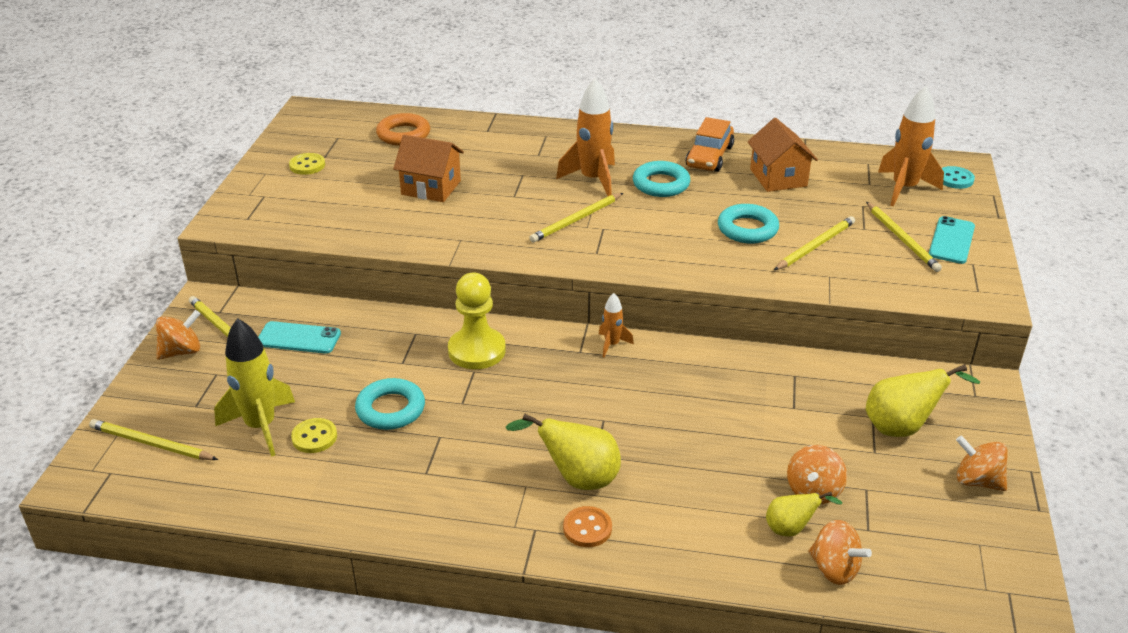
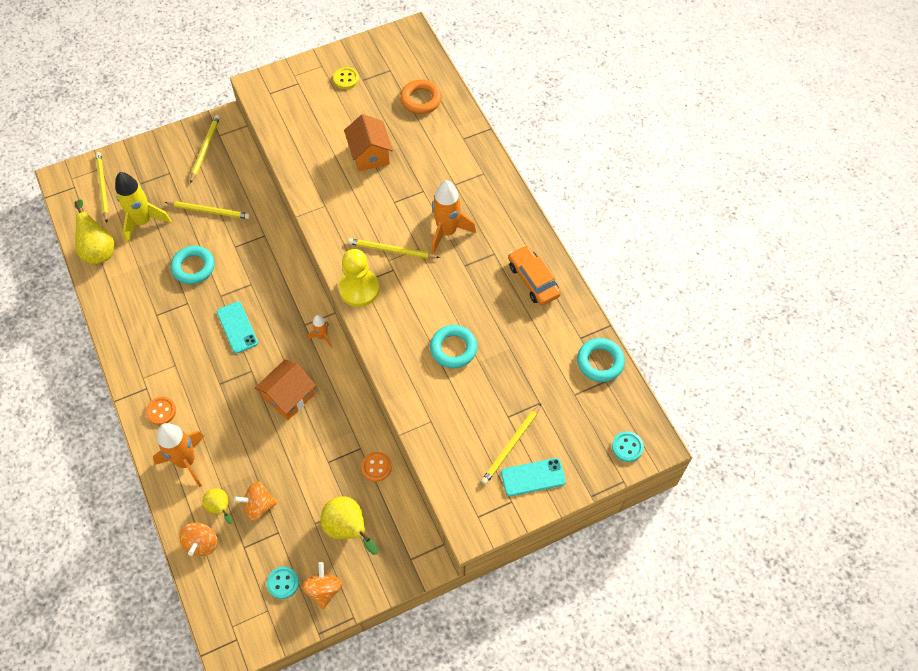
camera: 55 degrees right, 25 degrees up
(181, 351) = (176, 145): orange spinning top -> none
(298, 338) = (222, 186): turquoise phone -> turquoise phone (237, 327)
(314, 437) = (151, 249): yellow button -> none
(477, 350) = (269, 274): yellow pawn -> yellow pawn (359, 289)
(577, 478) = (195, 385): yellow pear -> yellow pear (99, 250)
(661, 184) = (472, 271): turquoise ring -> turquoise ring (600, 362)
(709, 156) = (533, 280): orange car -> orange car turned 75 degrees clockwise
(778, 178) = (537, 335): orange house -> orange house (288, 397)
(815, 246) = (462, 397): yellow pencil -> yellow pencil (209, 211)
(831, 373) = (376, 467): none -> orange button
(904, 189) = (585, 419): orange rocket -> orange rocket (186, 461)
(946, 513) = (283, 583): none -> turquoise button

